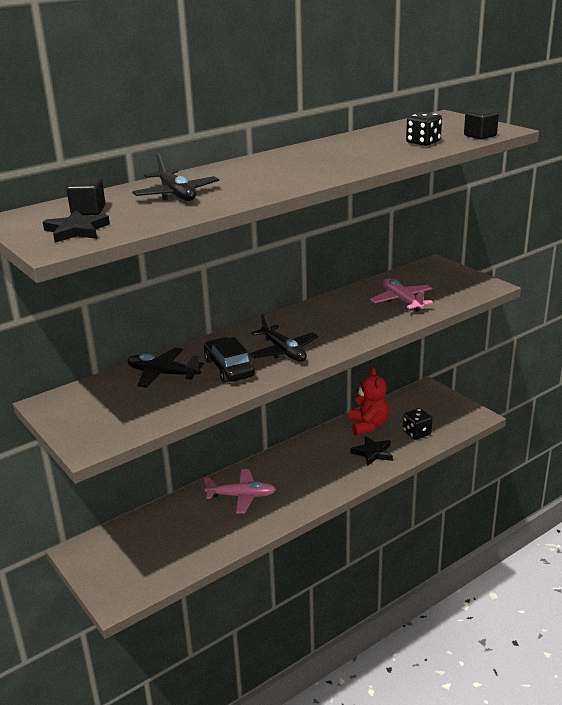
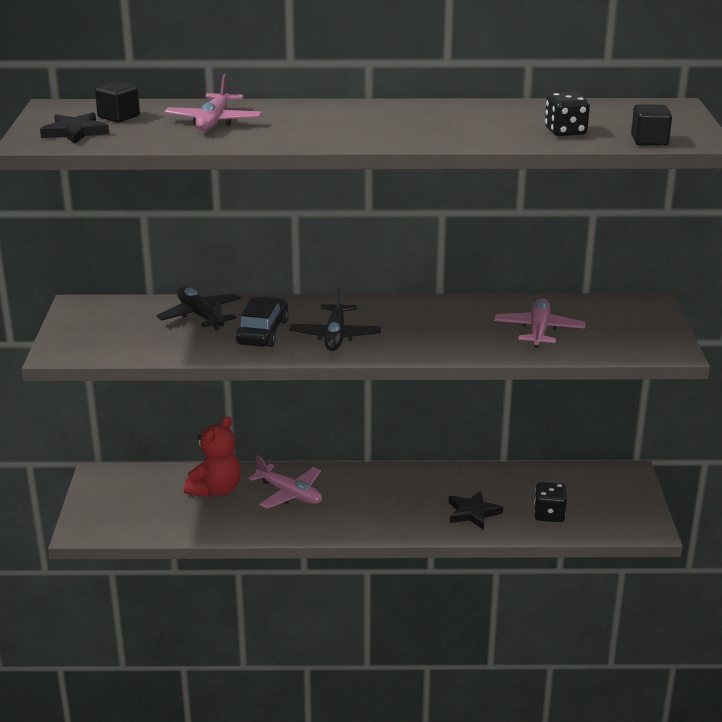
camera: 35 degrees right, 0 degrees up
(176, 194) = (214, 122): black plane -> pink plane
(368, 425) = (505, 483): red teddy bear -> red teddy bear (216, 490)

